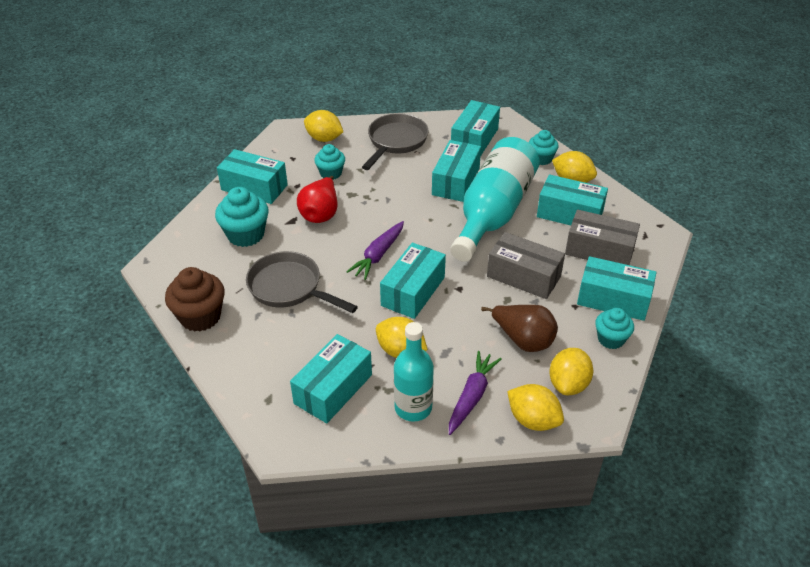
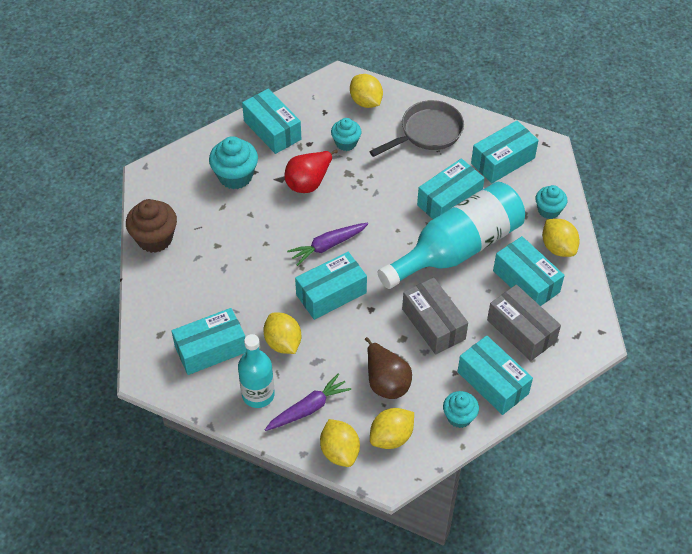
camera: 30 degrees right, 10 degrees up
(289, 288) = (237, 244): grey pan -> none

